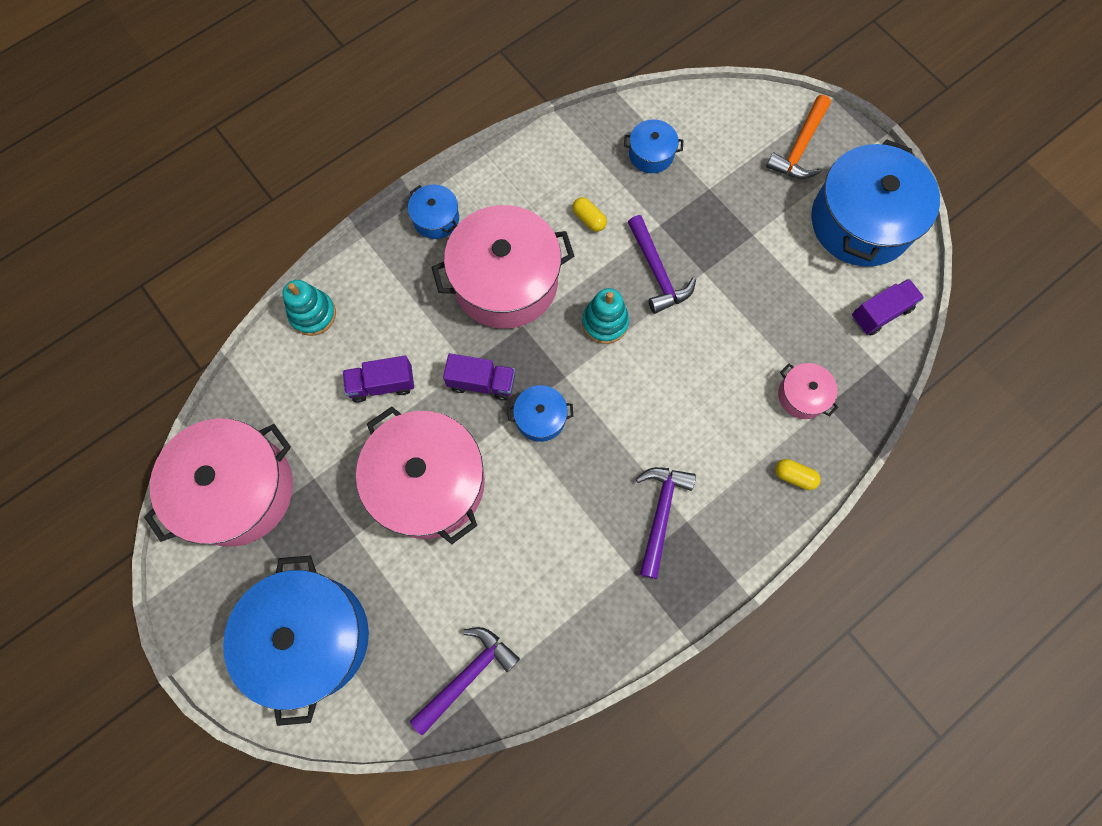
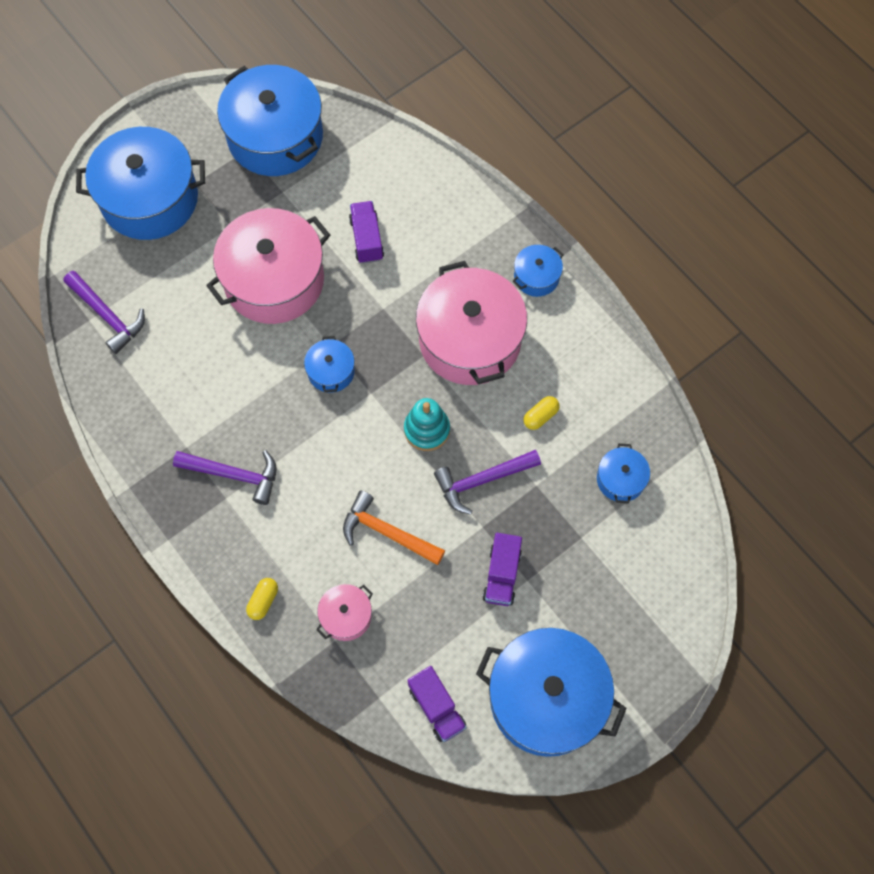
camera: 90 degrees right, 5 degrees down
(238, 490) = (275, 137): pink pot -> blue pot
(313, 314) = (435, 180): turquoise stacking toy -> none
(481, 382) = (367, 321): purple truck -> purple truck (501, 575)
(799, 147) = (638, 639): orange hammer -> orange hammer (387, 532)

